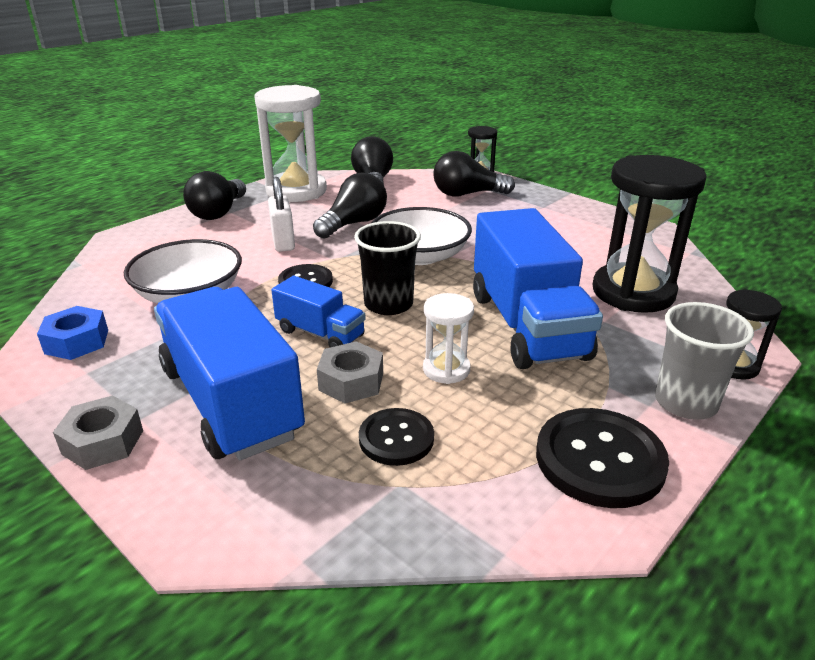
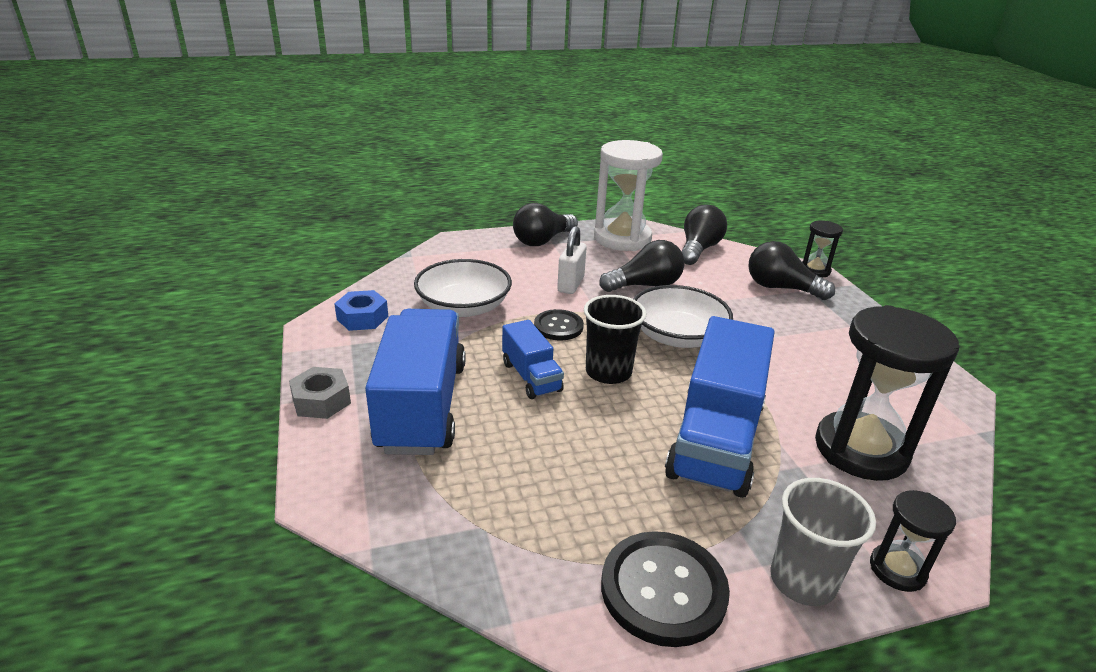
camera: 30 degrees right, 0 degrees up
(351, 381) = (520, 427): grey nut -> none
(396, 438) = (512, 489): black button -> none
(446, 369) = (604, 450): white hourglass -> none

